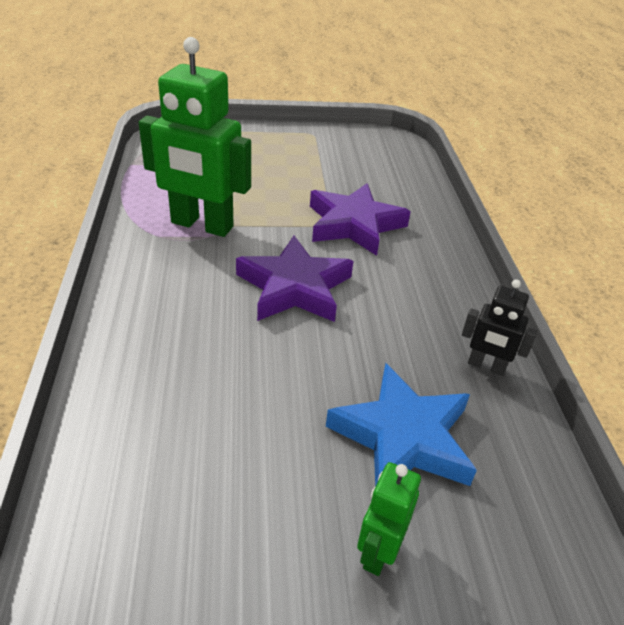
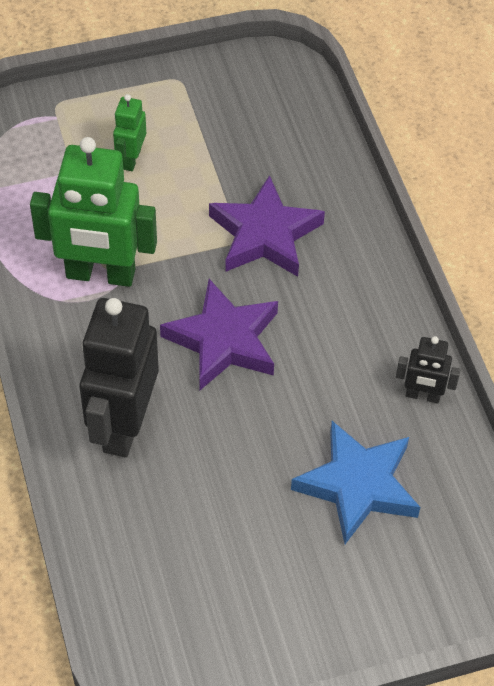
camera: 10 degrees left, 15 degrees up
(170, 334) = (123, 425): none -> black robot
(378, 552) = (354, 585): green robot -> green robot (131, 159)

